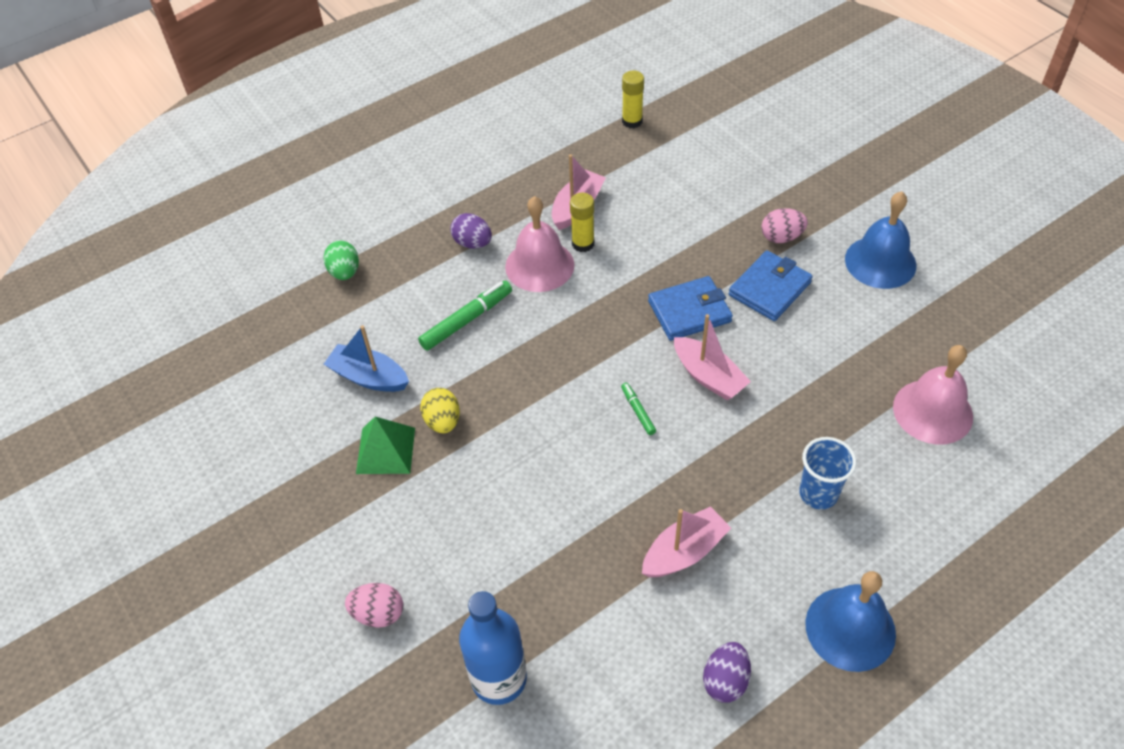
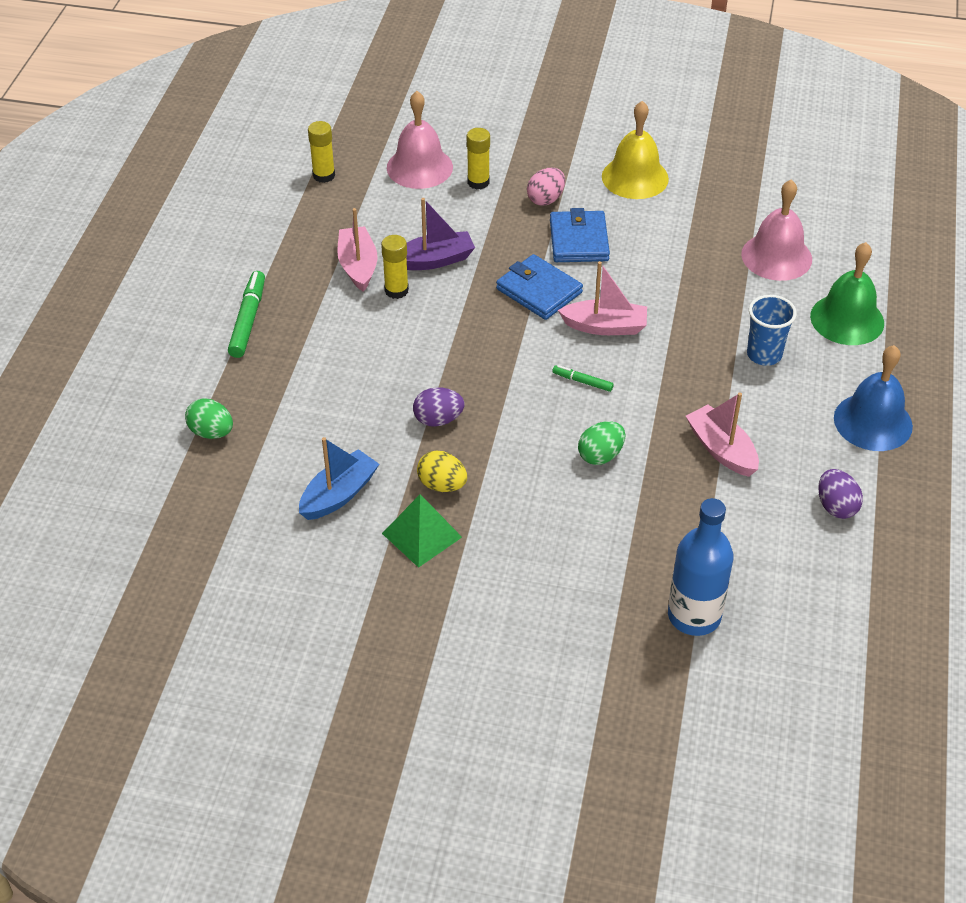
camera: 45 degrees left, 5 degrees down
(369, 377) = (339, 494): blue boat -> blue boat turned 150 degrees clockwise
(378, 613) = (558, 642): pink egg -> none
(466, 320) = (369, 402): green marker -> green marker (248, 320)
(472, 243) = (301, 343): purple egg -> purple egg (438, 420)
(539, 265) = (380, 327): pink bell -> pink bell (419, 167)
(582, 484) = (600, 455): none -> green egg
(637, 236) = (434, 260): none -> purple boat
(684, 552) = (721, 449): pink boat -> pink boat turned 45 degrees counterclockwise
(689, 311) = (539, 291): blue wallet -> blue wallet turned 75 degrees counterclockwise
(742, 192) = (478, 182): none -> yellow glue stick
(880, 262) = (635, 177): blue bell -> yellow bell
(935, 514) = (847, 319): none -> green bell

